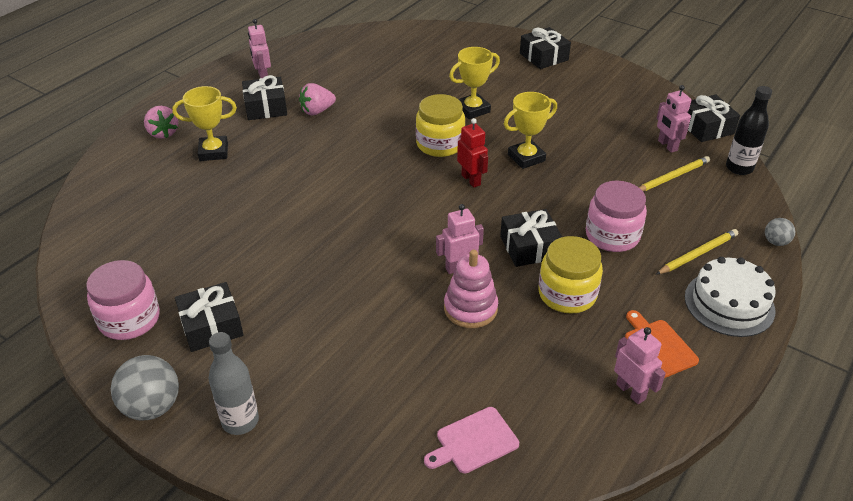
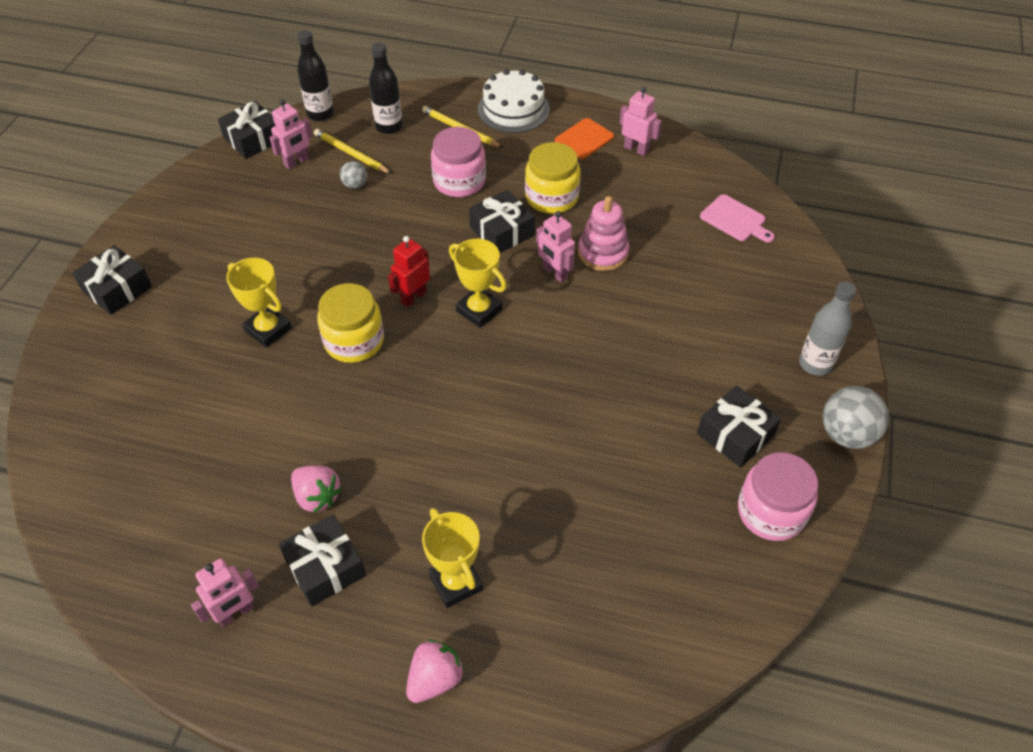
camera: 110 degrees left, 10 degrees up
(526, 158) = (355, 261): yellow trophy -> yellow trophy (479, 310)
(631, 391) = (636, 149): pink robot -> pink robot turned 90 degrees clockwise
(711, 206) = (389, 127): none -> black bottle
(775, 242) = (423, 89): grey ball -> grey ball (355, 185)

